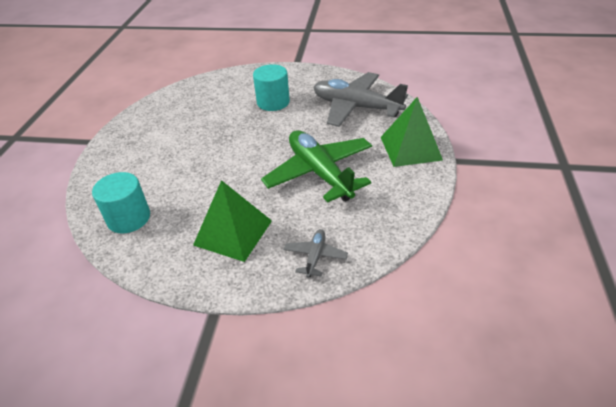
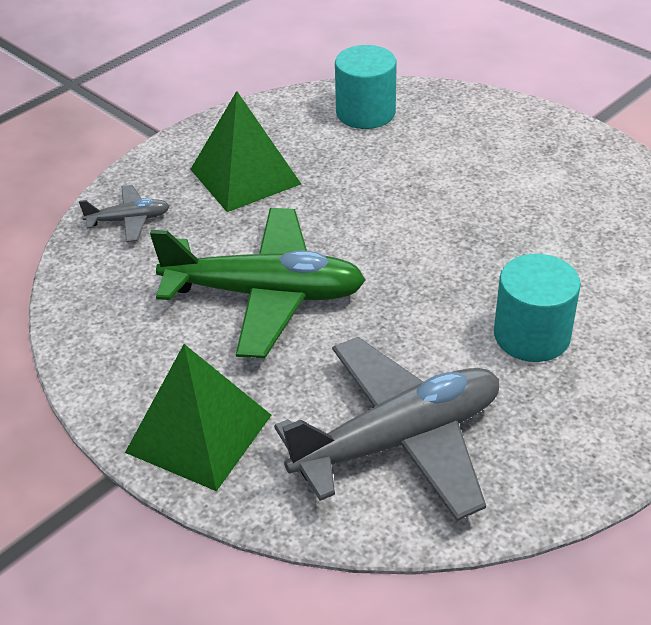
camera: 125 degrees right, 0 degrees up
(315, 256) = (129, 220): grey plane -> grey plane turned 60 degrees counterclockwise

